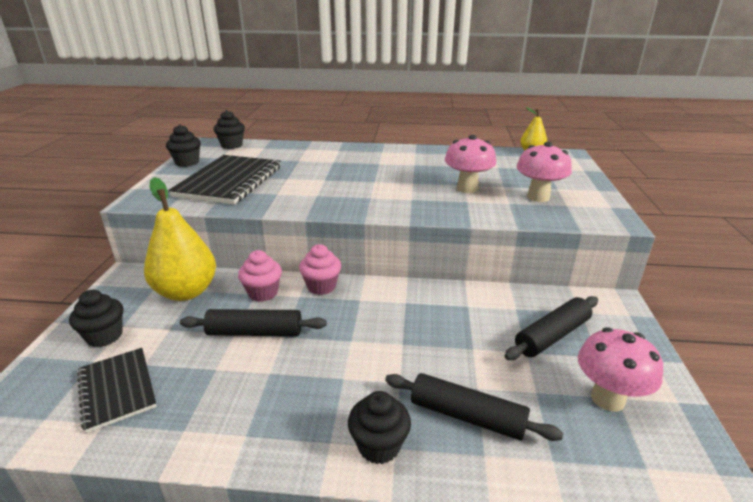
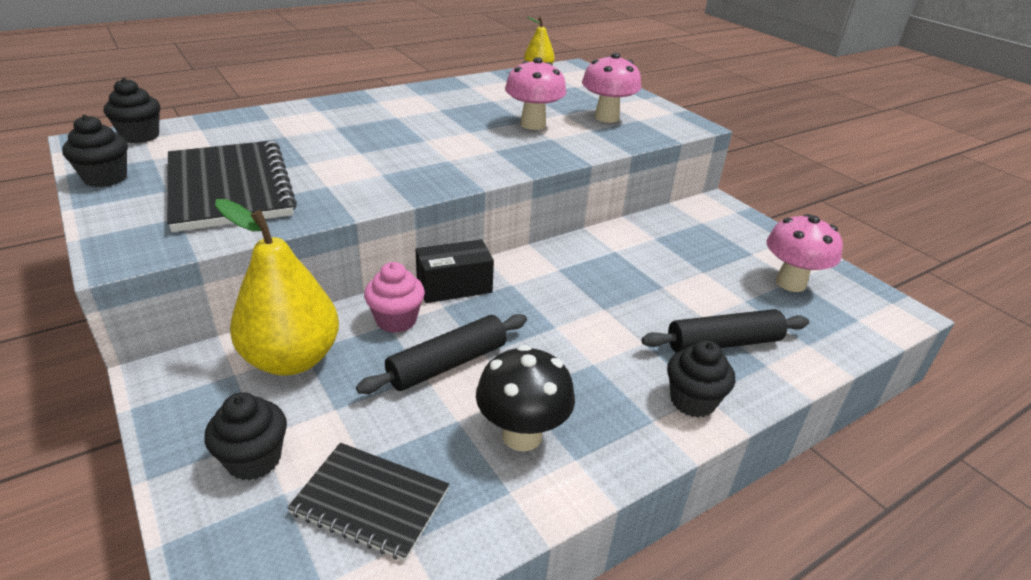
camera: 40 degrees left, 5 degrees up
(236, 399) = (522, 435): none -> black mushroom
(321, 286) = (454, 286): pink cupcake -> black box
(552, 336) = (706, 250): black rolling pin -> none

